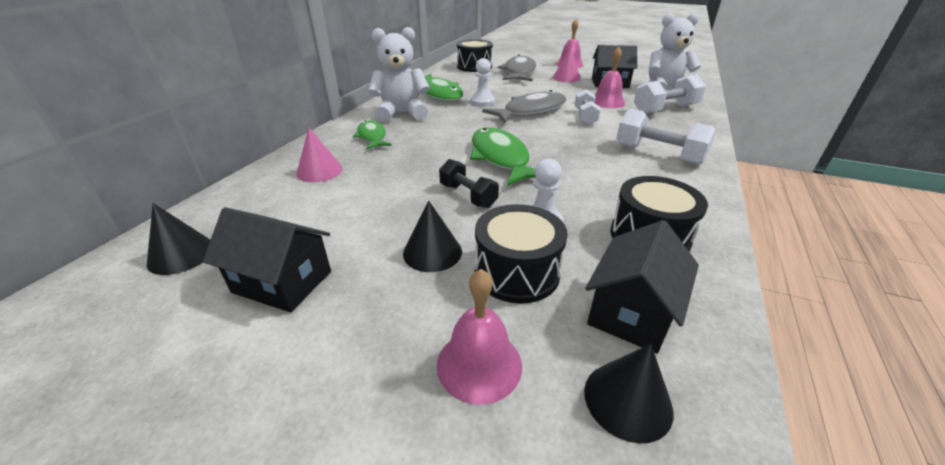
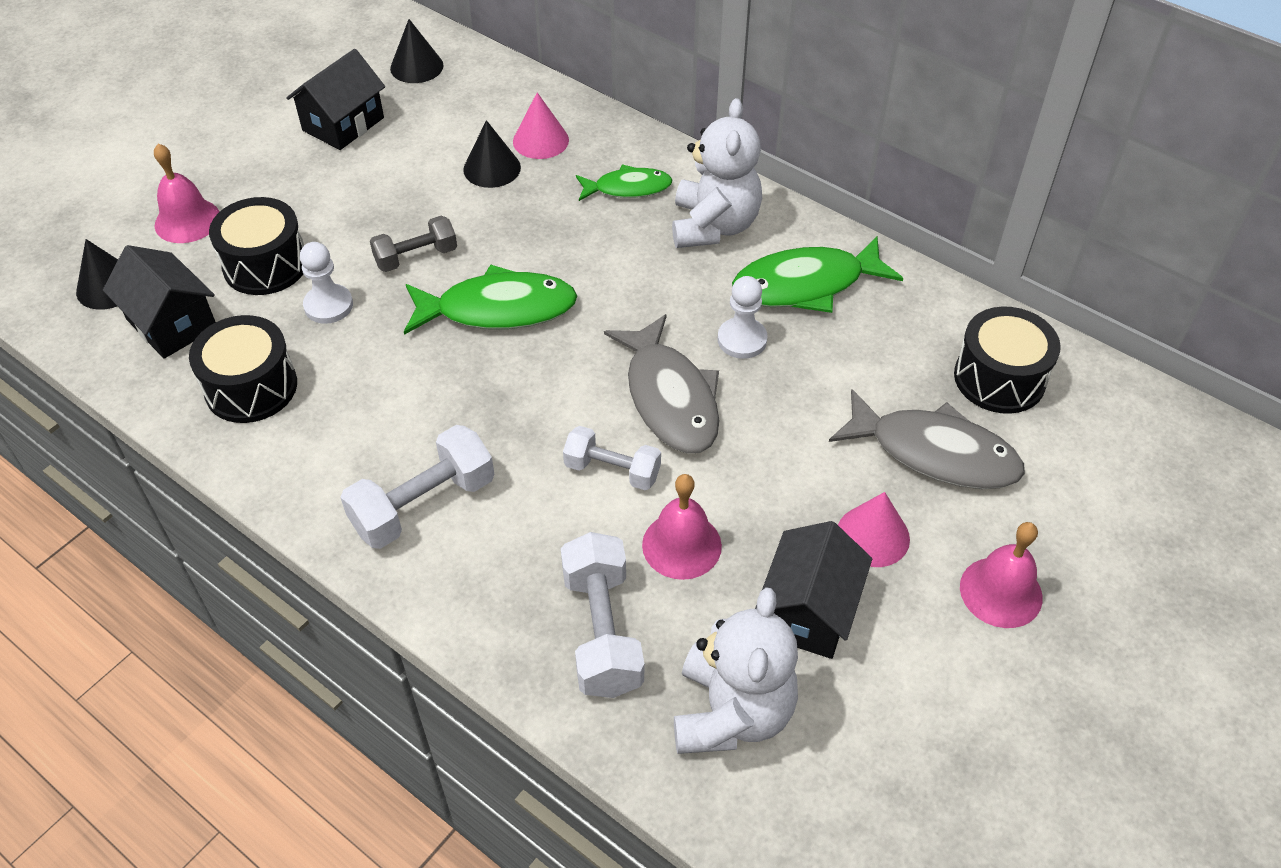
camera: 105 degrees right, 15 degrees up
(432, 252) = (328, 214): black cone -> black cone (492, 168)
(468, 196) = (416, 257): black dumbbell -> grey dumbbell

